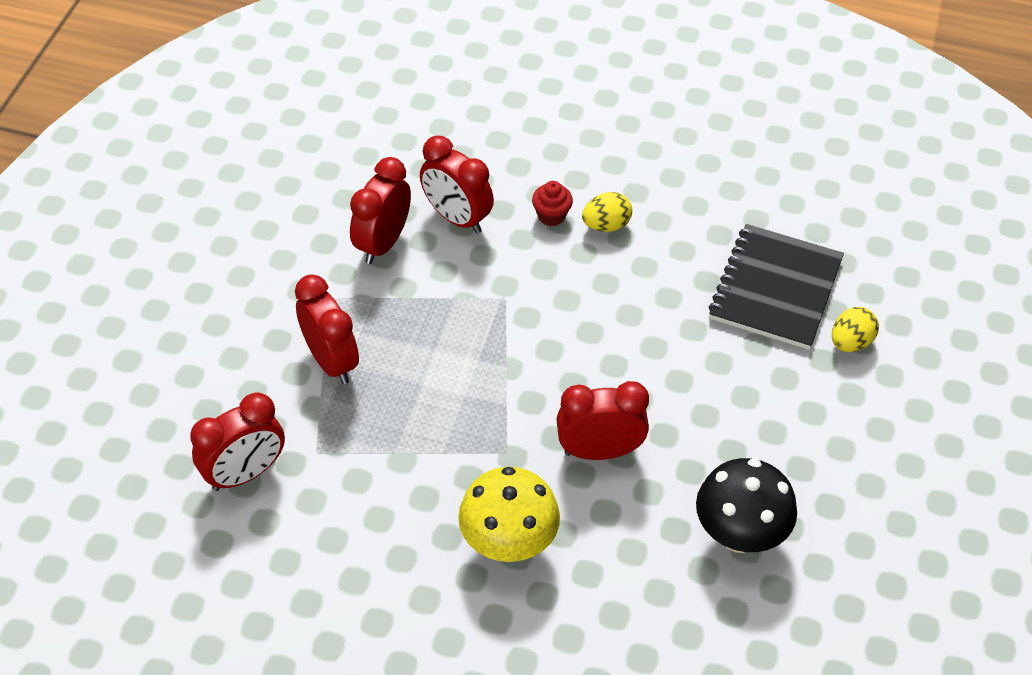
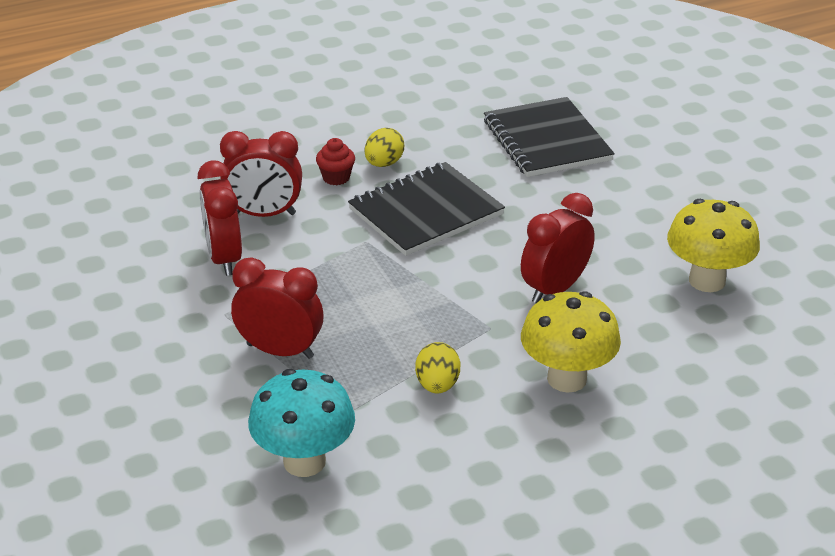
camera: 40 degrees left, 15 degrees down
(245, 473) = (304, 461): red clock -> turquoise mushroom
(584, 300) = (426, 212): none -> black notebook
(739, 535) = (707, 280): black mushroom -> yellow mushroom
(850, 342) = (631, 144): yellow egg -> yellow egg (437, 385)

